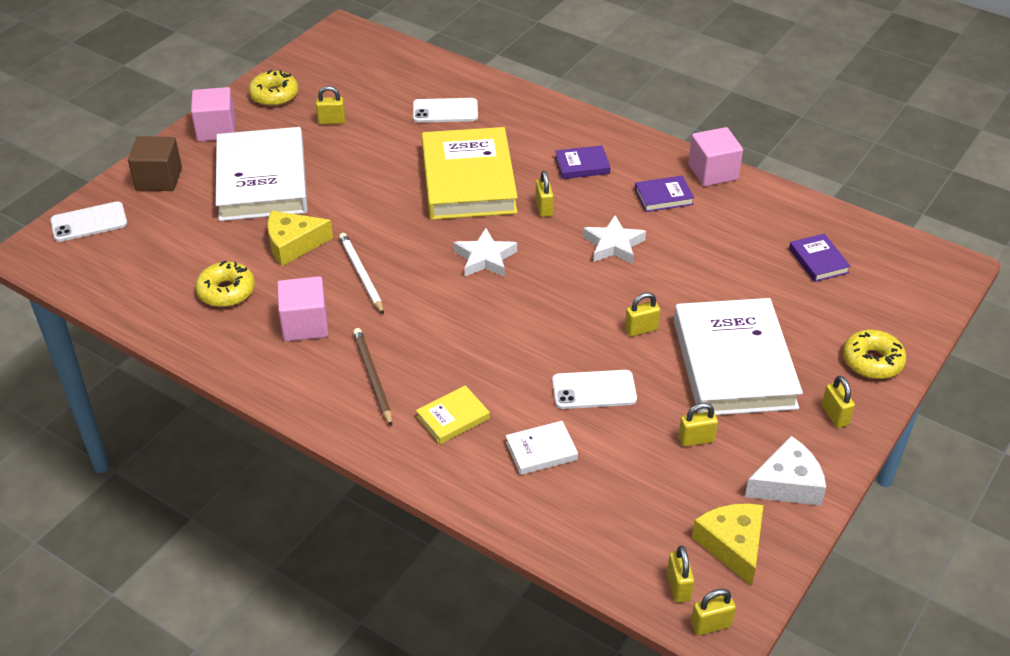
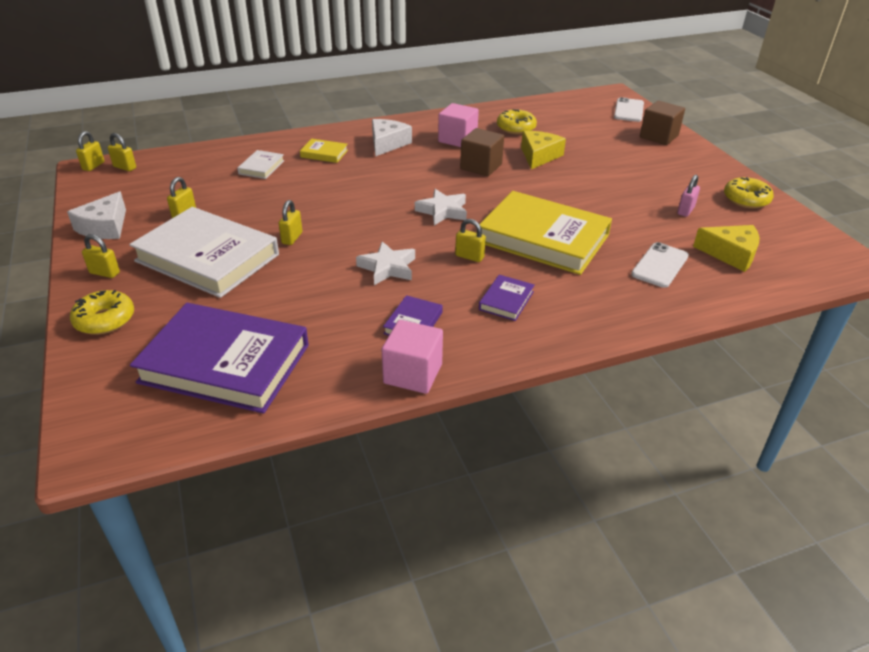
camera: 125 degrees right, 5 degrees down
(216, 129) = (709, 167): pink cube -> none
(262, 181) = (624, 165): white book -> none
(331, 121) = (685, 211): yellow padlock -> pink padlock
(361, 275) = (481, 166): white pencil -> brown cube
(373, 378) = (387, 144): brown pencil -> white cheese
(453, 418) = (324, 153): yellow book -> yellow book turned 75 degrees counterclockwise
(594, 390) = (273, 199): white phone -> none
(732, 545) = (112, 191): yellow cheese -> yellow cheese (730, 254)
(818, 261) = (225, 363): purple book -> purple book, size x2.33

